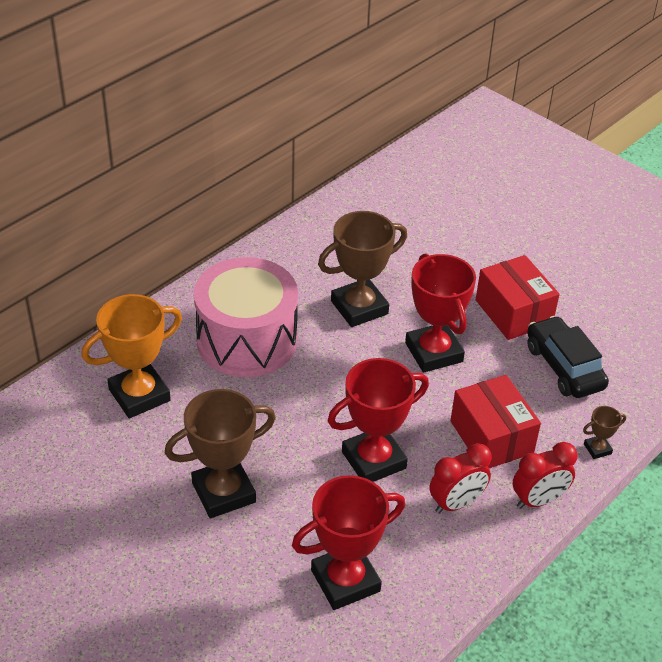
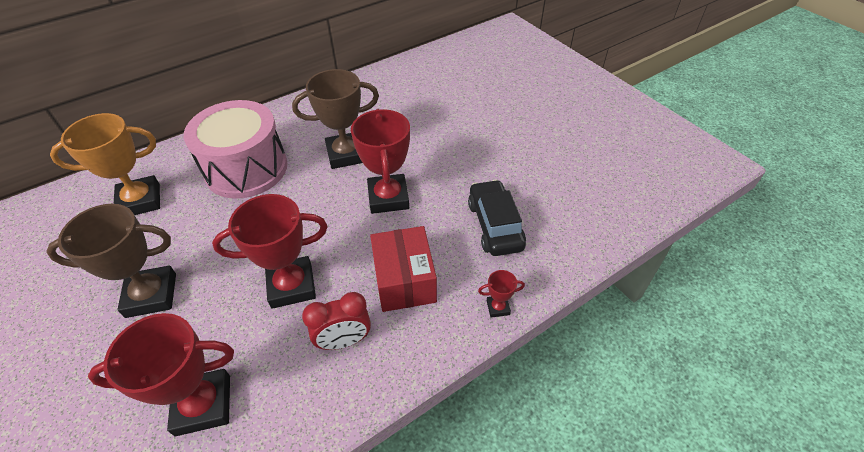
camera: 15 degrees right, 5 degrees up
(513, 312) = (469, 173): red box -> none
(538, 500) = (422, 351): red clock -> none
(597, 449) = (498, 307): brown trophy -> red trophy

